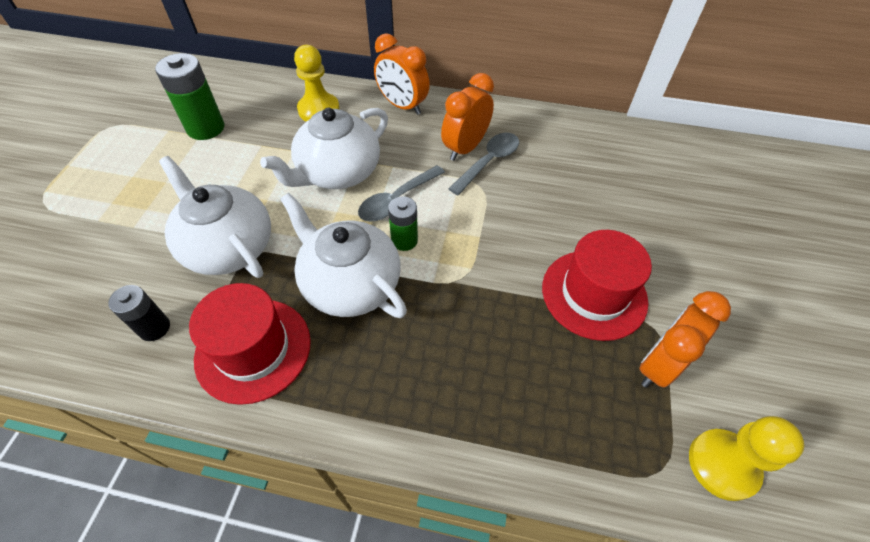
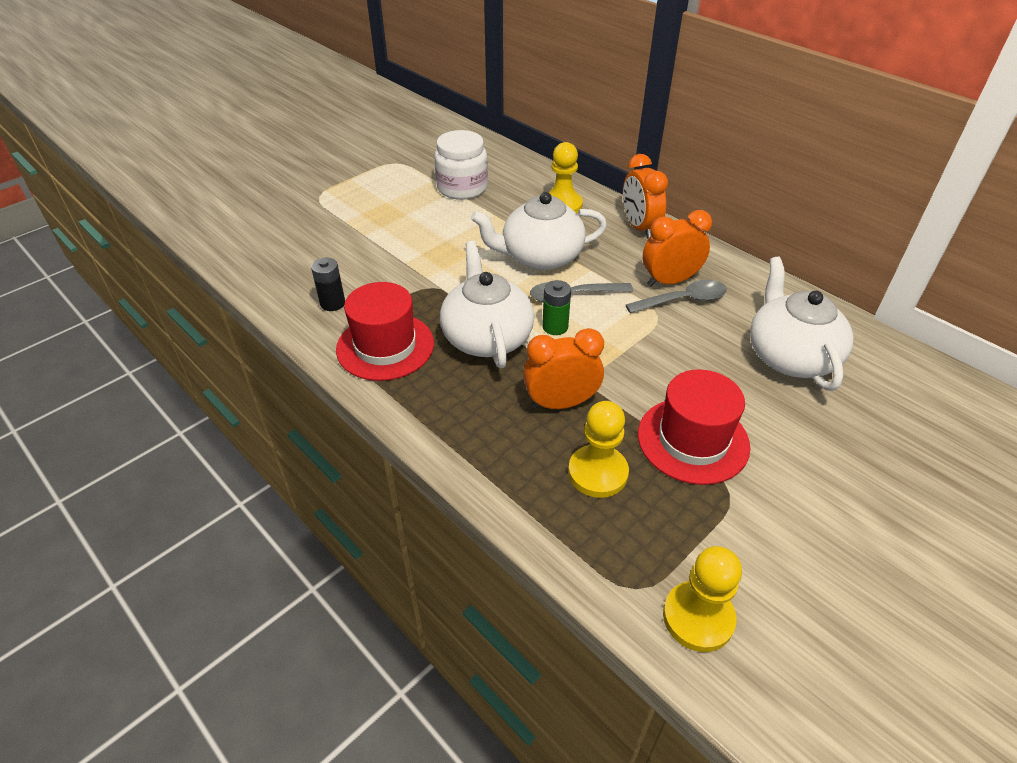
camera: 35 degrees right, 10 degrees down
(206, 128) = (462, 188): green battery -> white jar
(228, 247) = (417, 274): white teapot -> white teapot (790, 356)
(549, 373) = (597, 473): none -> yellow pawn
(659, 365) = (707, 519): orange clock -> orange clock (561, 403)

